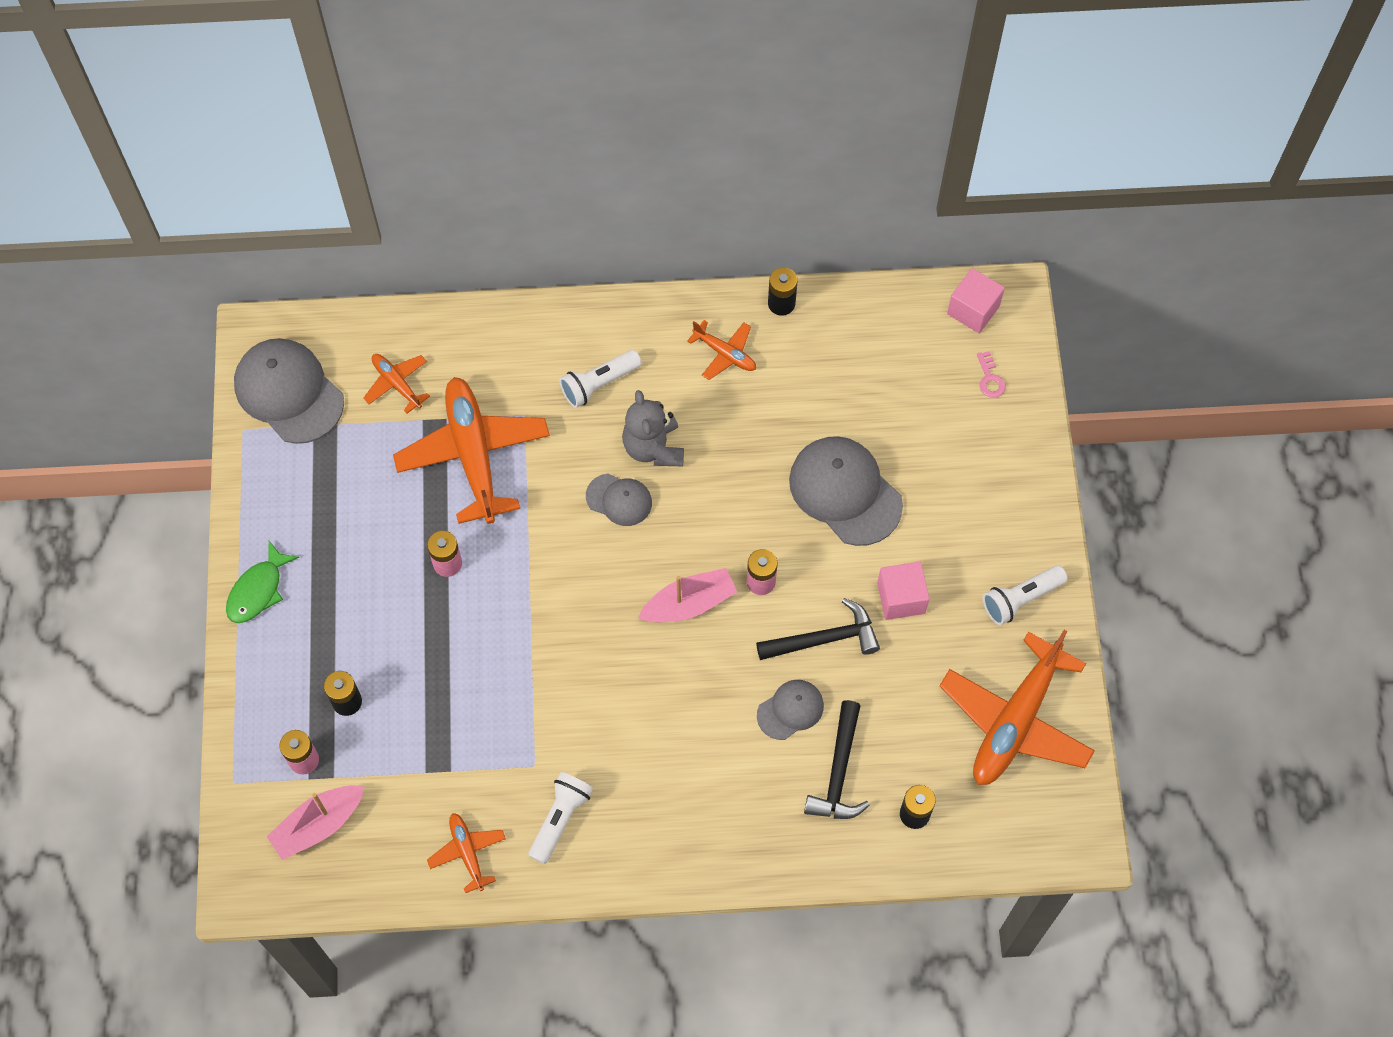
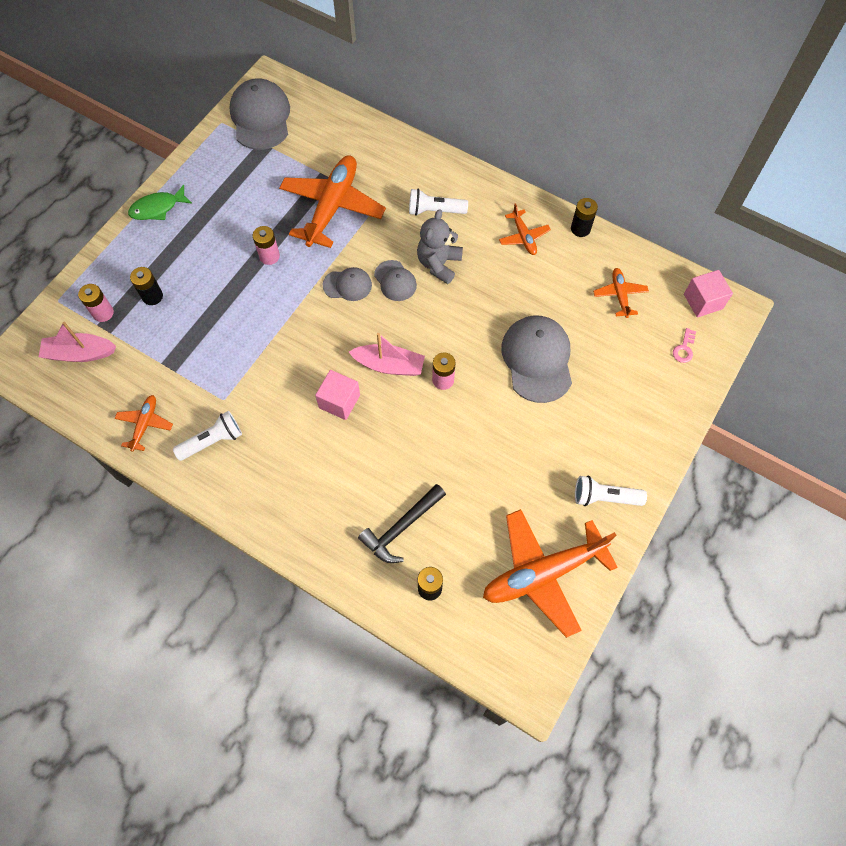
camera: 35 degrees right, 0 degrees up
(397, 384) = (321, 146): orange plane -> orange plane (619, 295)
(790, 710) = (401, 468): grey cap -> grey cap (347, 285)
(824, 639) = (456, 439): black hammer -> none
(901, 598) = (524, 446): pink cube -> pink cube (339, 401)

